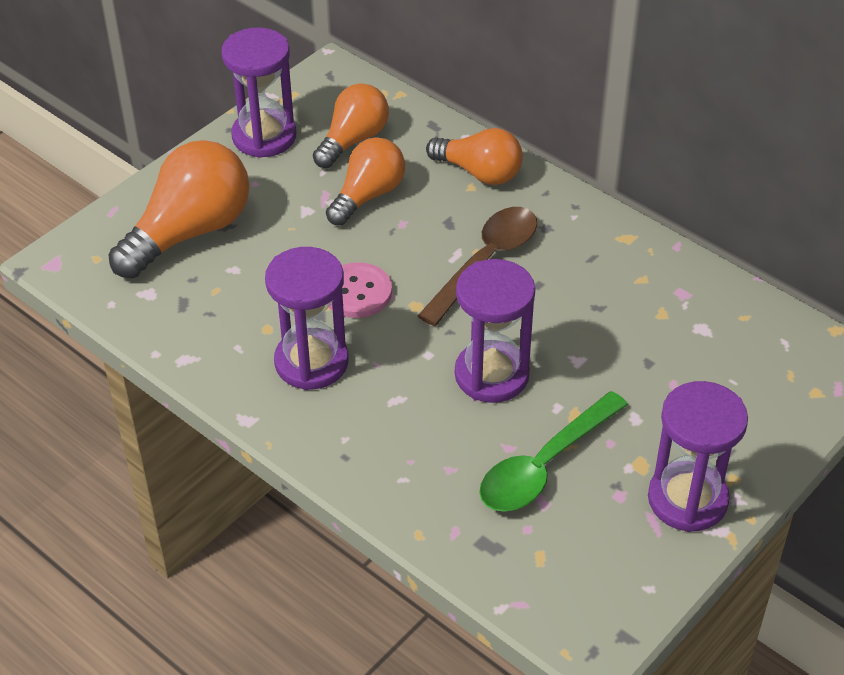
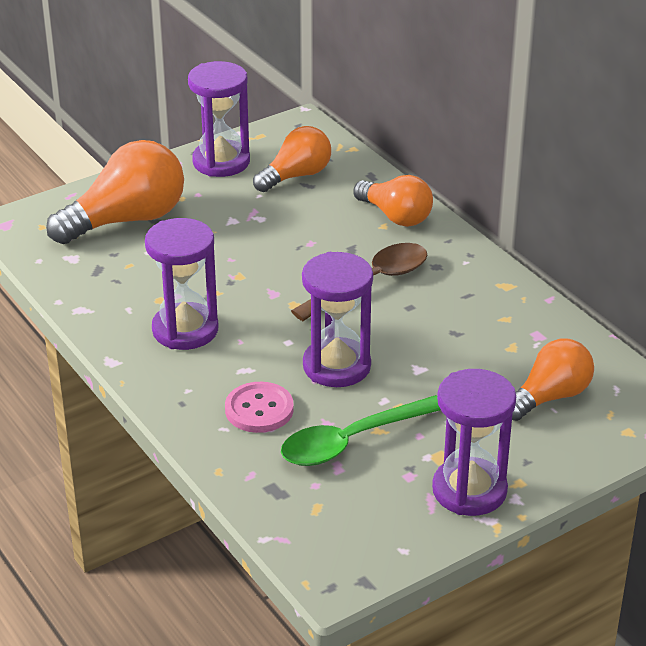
camera: 15 degrees right, 10 degrees down
(357, 292) = (248, 286): pink button -> pink button (259, 409)
(368, 195) = (290, 218): orange light bulb -> orange light bulb (550, 397)

